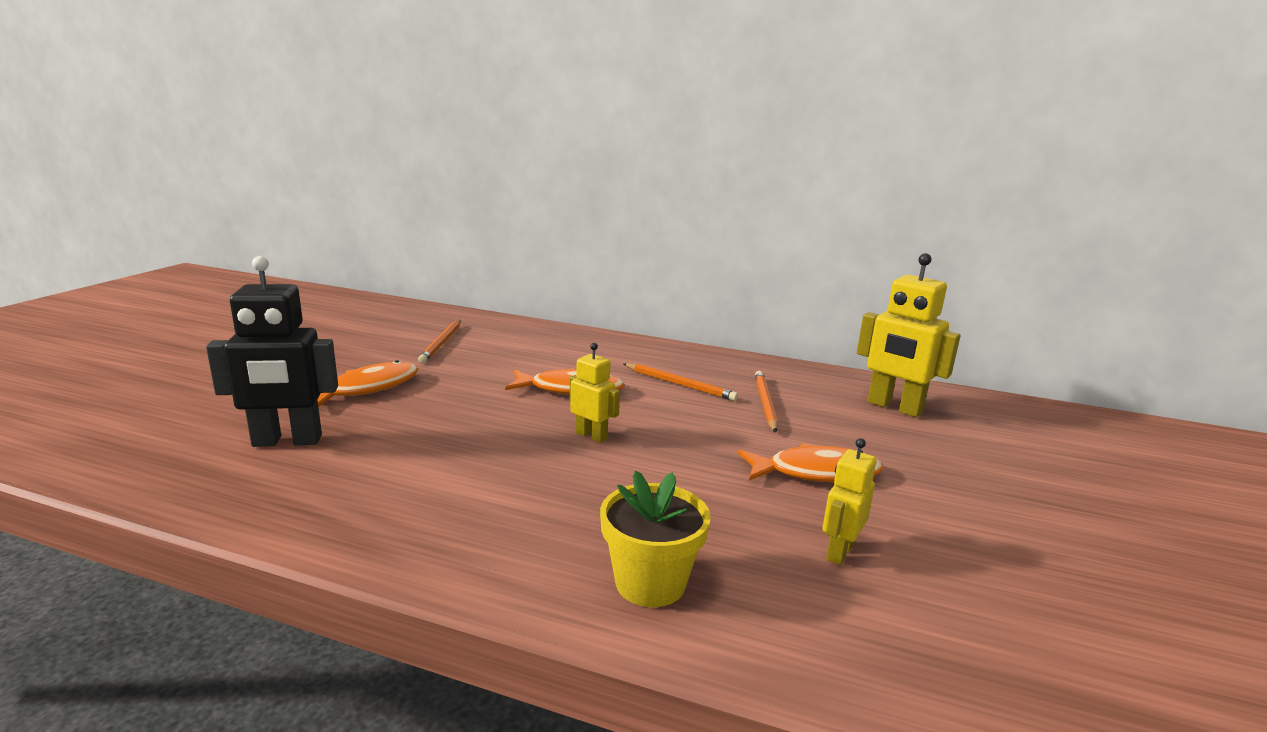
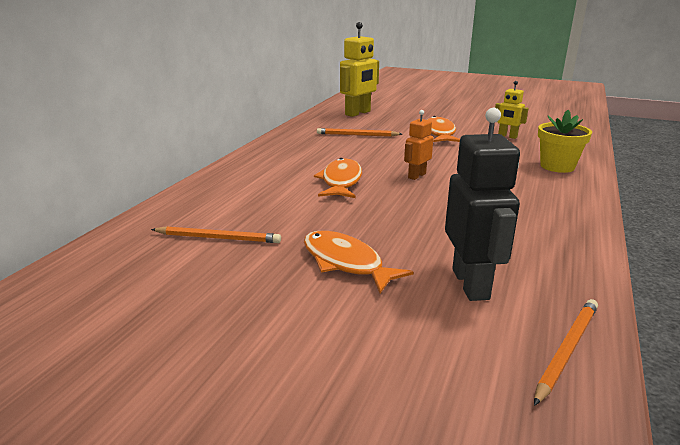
camera: 85 degrees left, 5 degrees up
(591, 436) = (416, 176): yellow robot -> orange robot
(679, 384) = (329, 152): orange pencil -> orange pencil (566, 350)

